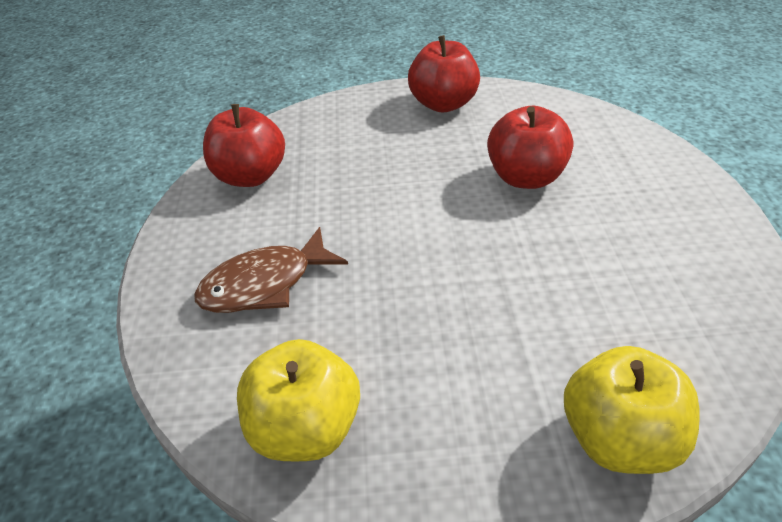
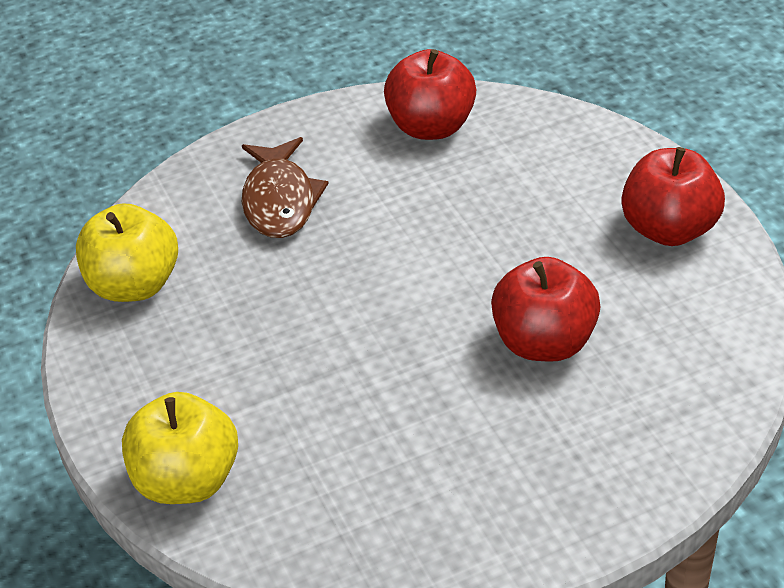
camera: 70 degrees right, 0 degrees up
(265, 284) = (280, 200): brown fish -> brown fish turned 135 degrees counterclockwise

